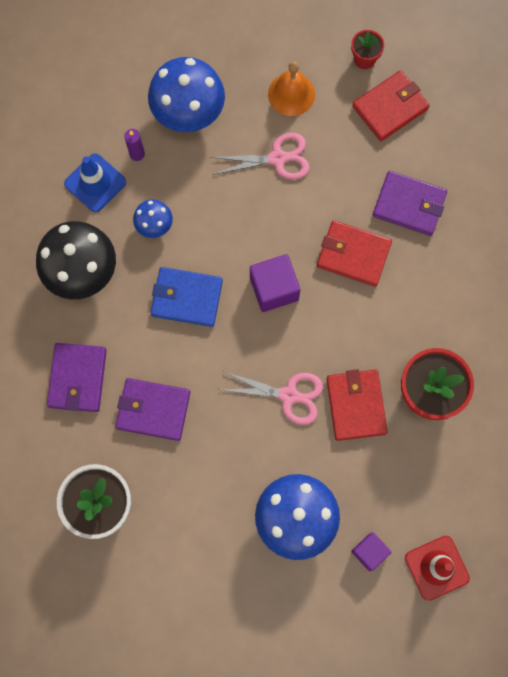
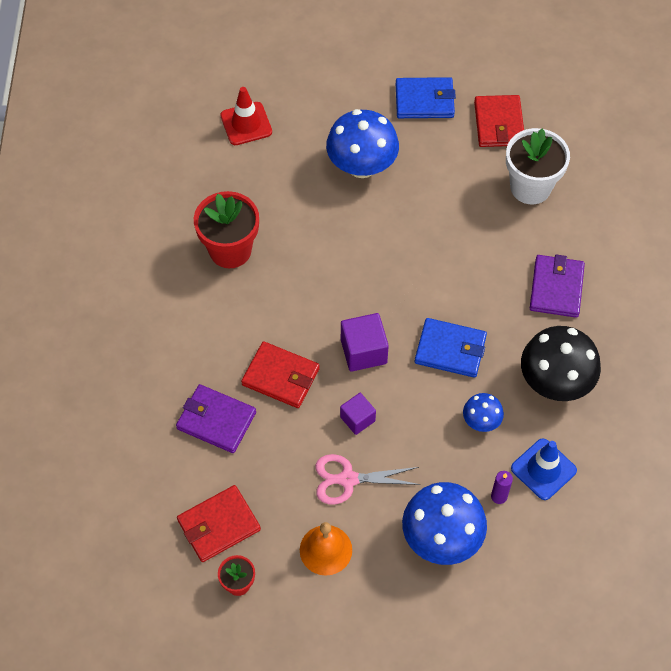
camera: 175 degrees left, 15 degrees down
(153, 410) = (485, 257): purple wallet -> none
(229, 622) = (424, 100): none -> blue wallet
(288, 395) = (358, 259): pink scissors -> none
(356, 405) = (297, 246): red wallet -> red wallet (499, 123)
(369, 552) = (301, 138): purple cube -> purple cube (357, 419)

